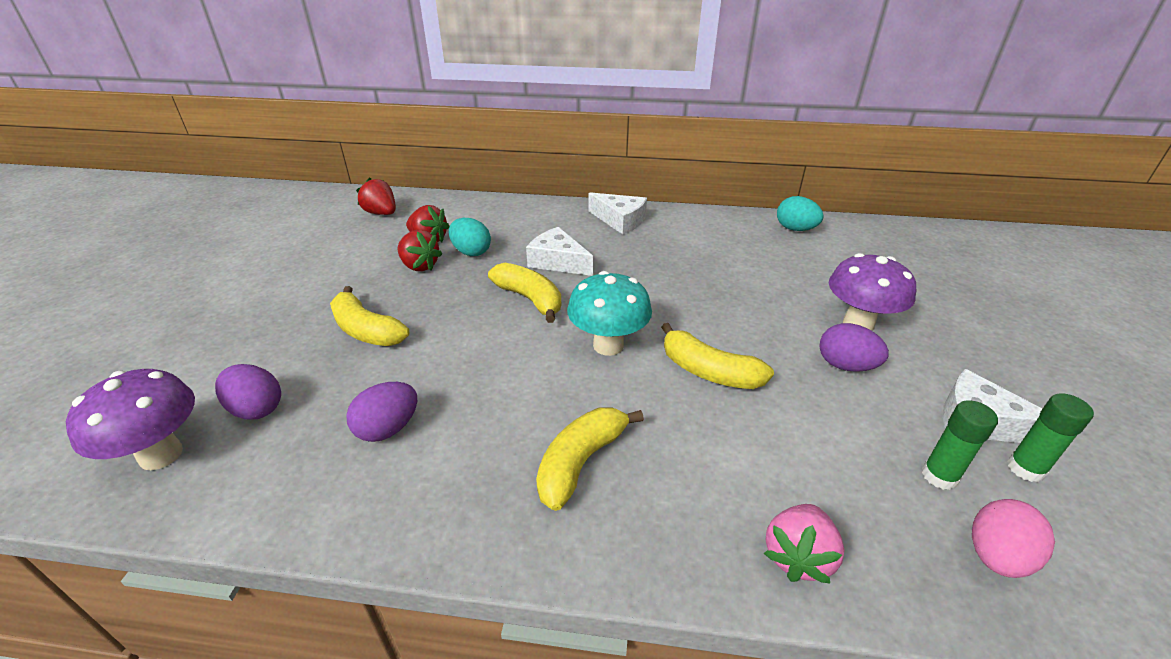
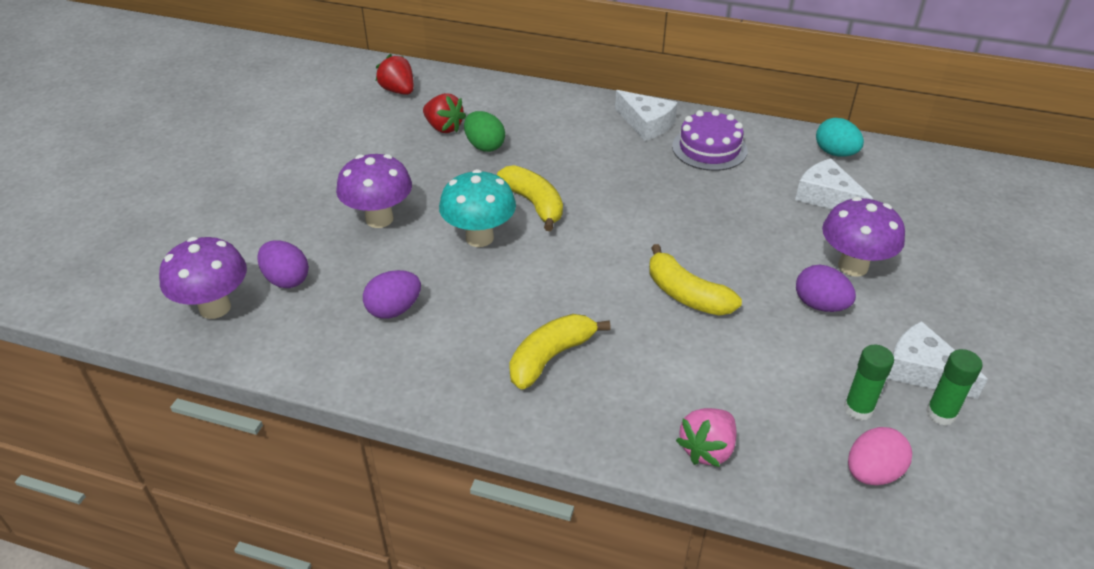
camera: 10 degrees right, 5 degrees up
(366, 330) = (379, 219): yellow banana -> purple mushroom
(419, 266) = (432, 157): red strawberry -> none
(471, 252) = (484, 146): turquoise egg -> green egg
(557, 262) = (569, 166): white cheese -> white cheese (827, 197)
(608, 345) = (599, 259): turquoise mushroom -> turquoise mushroom (479, 238)
(683, 235) = (709, 148): none -> purple cake

